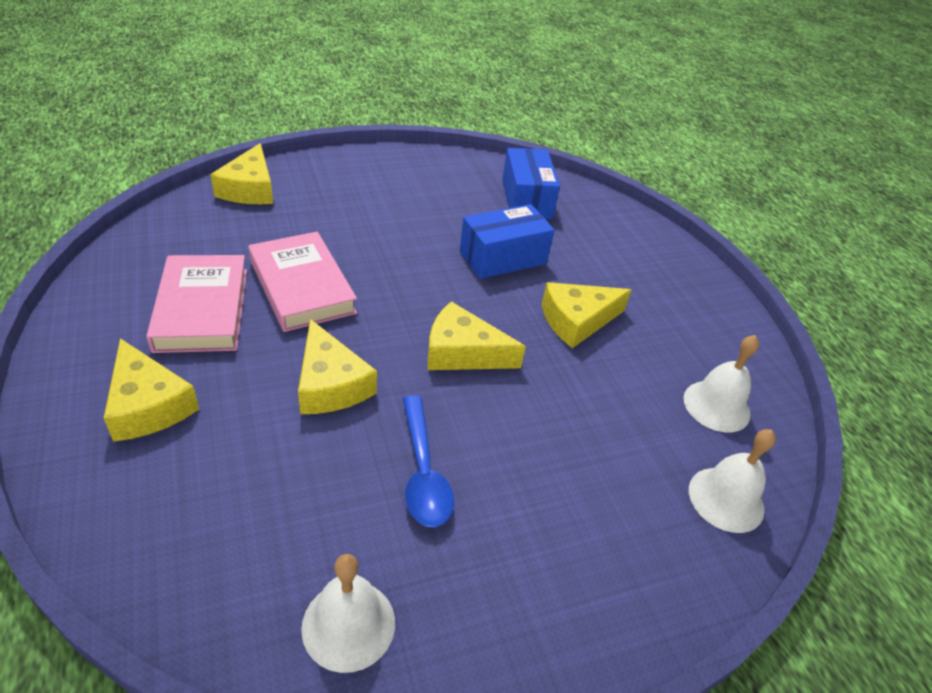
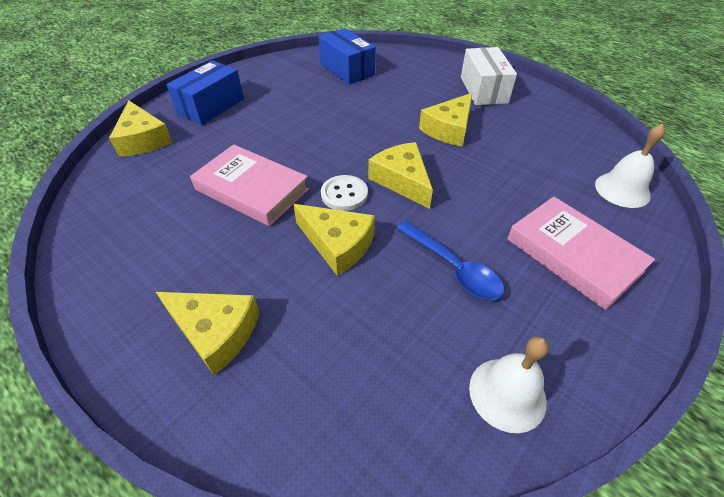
camera: 25 degrees left, 5 degrees up
(202, 309) = (190, 241): pink book -> pink book (573, 255)
(387, 336) = (344, 194): none -> white button
(462, 352) = (402, 180): yellow cheese -> yellow cheese turned 75 degrees clockwise
(503, 257) = (368, 111): blue box -> blue box (211, 106)
(672, 293) = (483, 90): none -> white box
(716, 406) = (567, 141): white bell -> none

